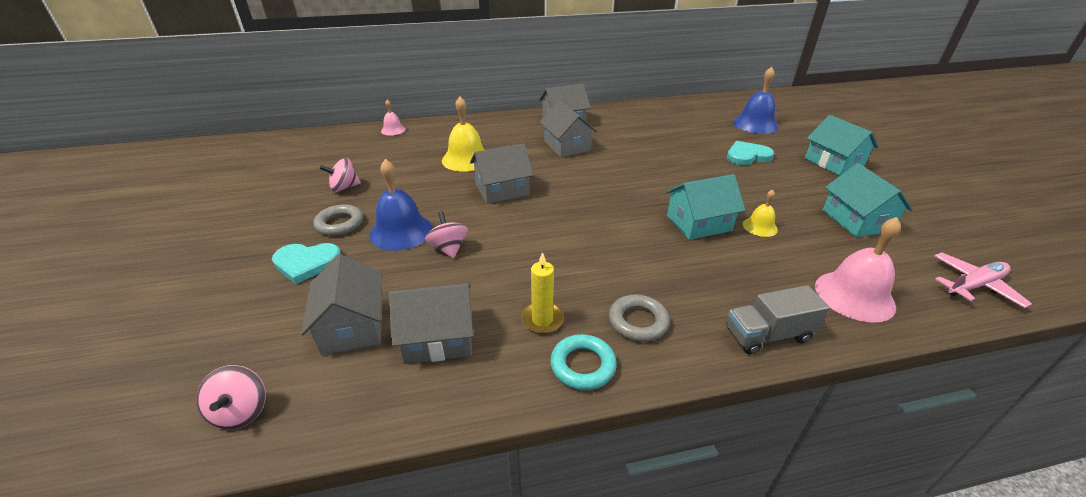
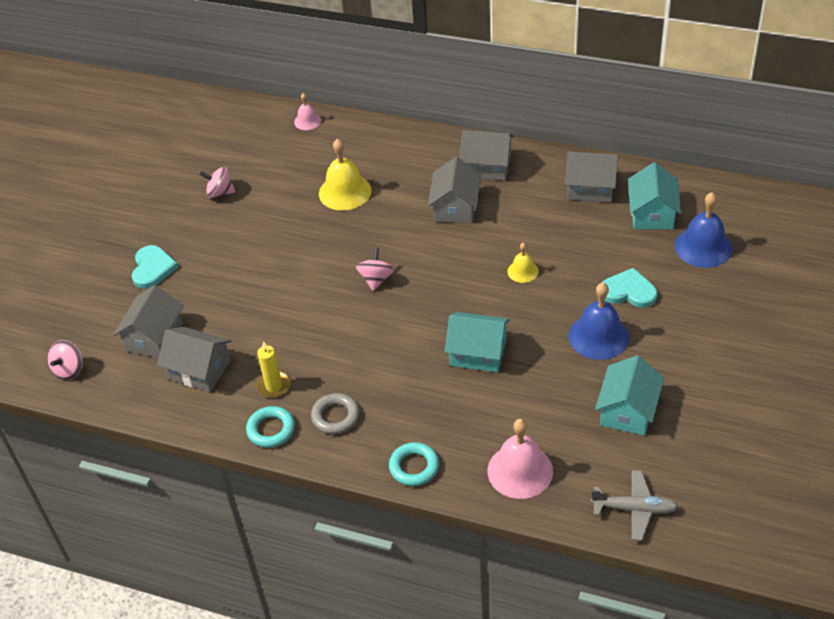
camera: 35 degrees right, 10 degrees up
(306, 263) = (153, 268): turquoise heart -> turquoise heart turned 120 degrees counterclockwise
(339, 224) = (194, 236): grey ring -> none
(401, 231) = (234, 263): blue bell -> blue bell (598, 336)
(449, 248) = (257, 295): pink spinning top -> pink spinning top (376, 279)
(502, 190) = (345, 246): grey house -> grey house (590, 188)
(760, 227) = (528, 379): yellow bell -> yellow bell (523, 271)
(768, 335) = (414, 467): grey truck -> turquoise ring
(833, 163) = (711, 337): turquoise house -> turquoise house (652, 213)
(974, 285) = (635, 509): pink plane -> grey plane

